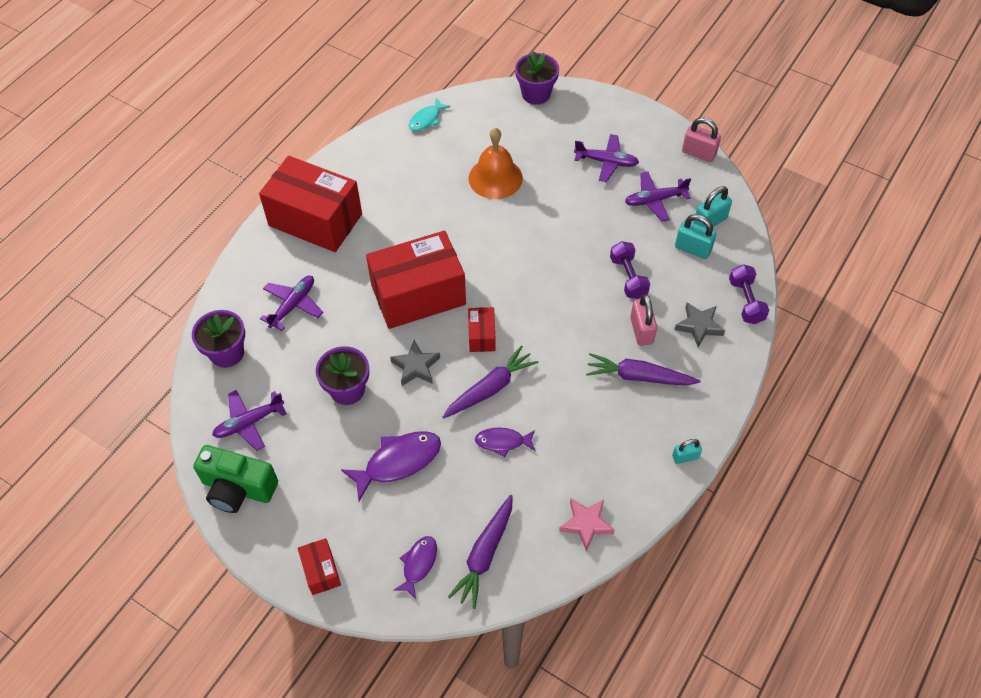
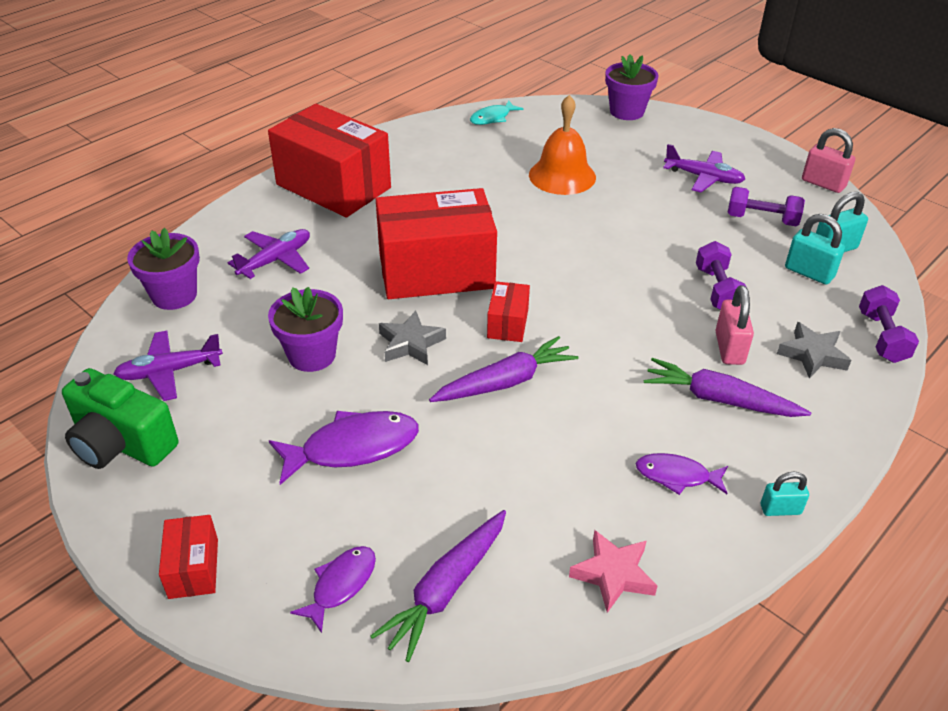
camera: 10 degrees right, 15 degrees down
(502, 442) = (508, 447): purple fish -> purple fish (676, 476)
(654, 200) = (761, 219): purple plane -> purple dumbbell

